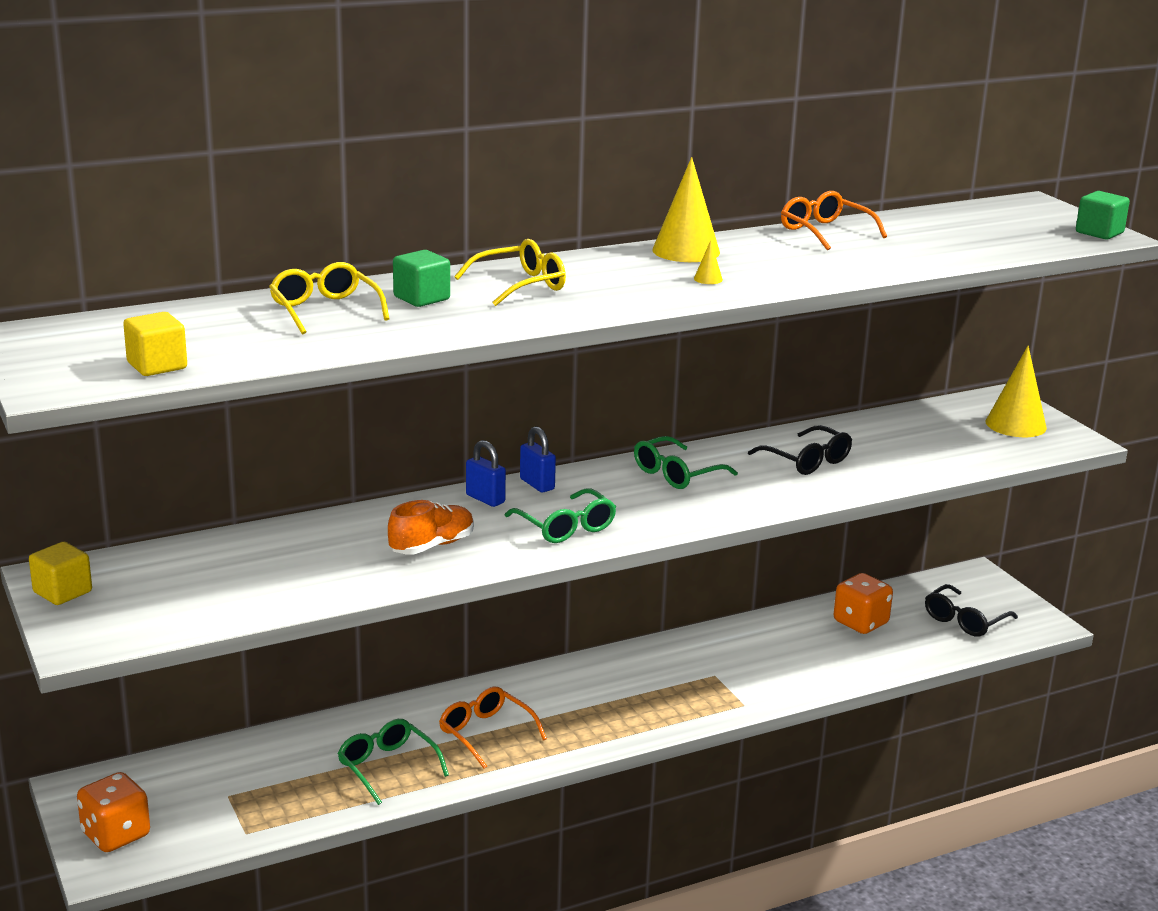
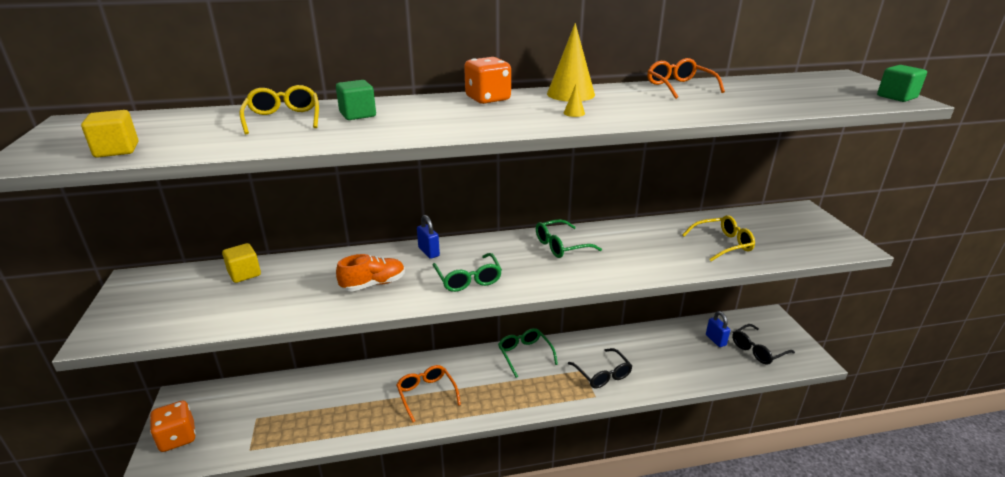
camera: 15 degrees right, 5 degrees up
(62, 592) = (128, 293): yellow cube -> yellow cube (244, 274)
(387, 767) = (357, 411): green glasses -> green glasses (525, 354)
(520, 285) = (434, 110): yellow glasses -> yellow glasses (722, 244)
(537, 484) = (467, 244): blue padlock -> blue padlock (715, 340)
(807, 461) = (653, 244): black glasses -> black glasses (602, 374)
(860, 623) = (687, 343): orange dice -> orange dice (488, 99)
(1015, 424) = (809, 230): yellow cone -> none

